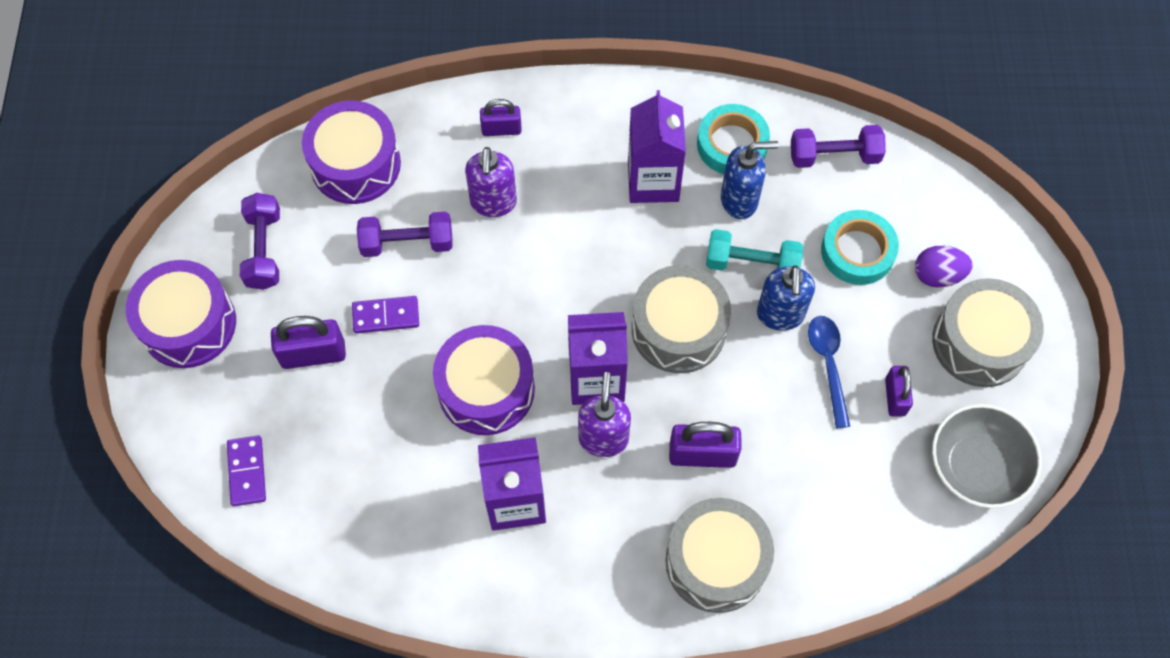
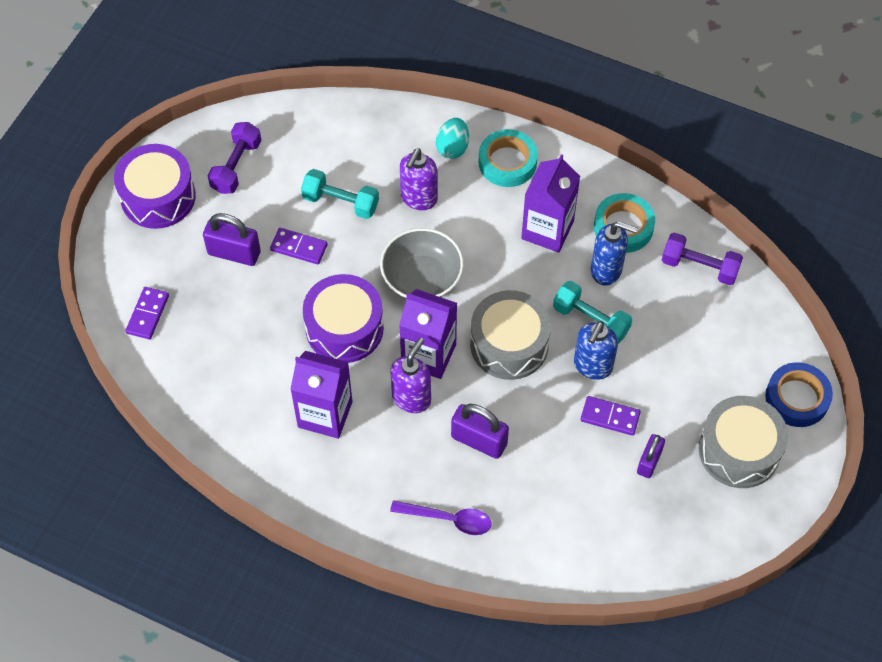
camera: 25 degrees right, 5 degrees down
(355, 164) = (332, 131): purple drum -> none
(407, 243) = (340, 202): purple dumbbell -> turquoise dumbbell
(501, 129) = (452, 148): purple padlock -> turquoise egg
(716, 561) = (448, 519): grey drum -> purple spoon
(828, 364) = (610, 417): blue spoon -> purple domino
(857, 251) = (679, 344): turquoise tape -> turquoise tape (507, 162)
(937, 275) = (733, 387): purple egg -> none
(976, 466) = (685, 538): grey bowl -> grey bowl (422, 278)
(1007, 258) = (797, 398): none -> blue tape

